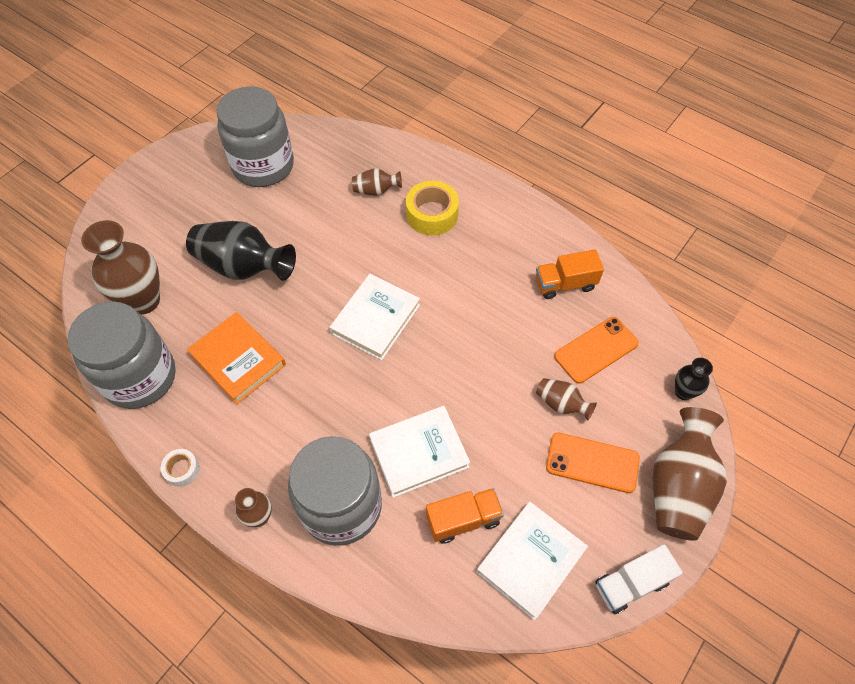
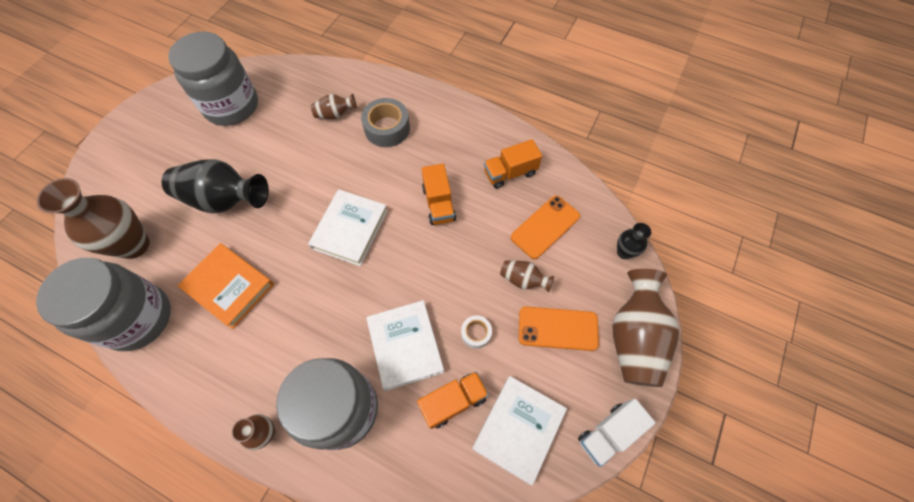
camera: 10 degrees left, 5 degrees up
(182, 470) = (188, 400): white tape -> white tape (476, 333)
(419, 453) = (405, 346): white book -> white book turned 75 degrees counterclockwise
(432, 214) = (387, 128): yellow tape -> grey tape
(478, 306) = (439, 204): none -> orange truck

